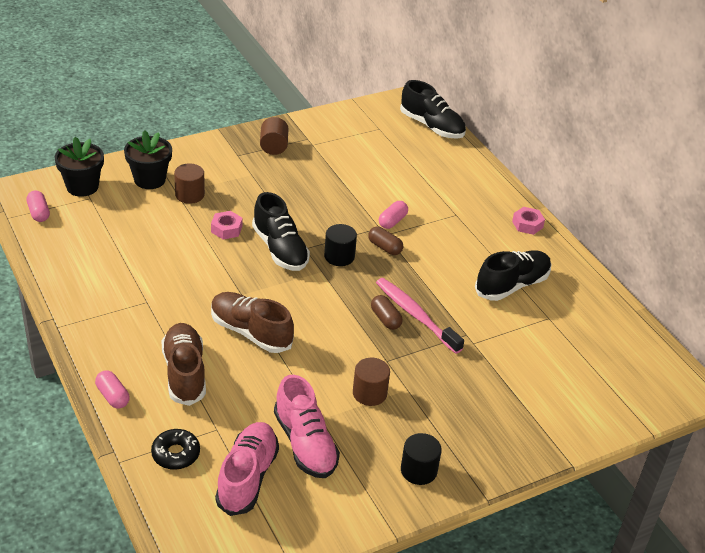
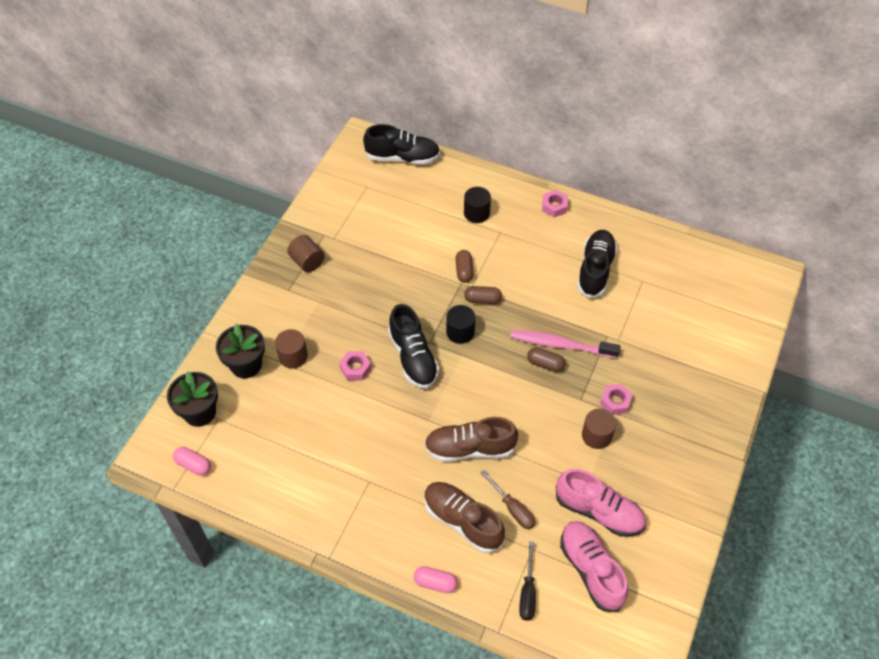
camera: 35 degrees left, 15 degrees up
(176, 454) = (527, 592): black donut -> black screwdriver
(235, 392) = (512, 508): none -> brown screwdriver
(280, 249) = (413, 357): black shoe -> black shoe turned 45 degrees clockwise
(392, 221) = (464, 271): pink capsule -> brown capsule
(416, 382) = (615, 402): none -> pink nut
(418, 470) = (685, 472): black cylinder -> black cylinder (476, 213)

